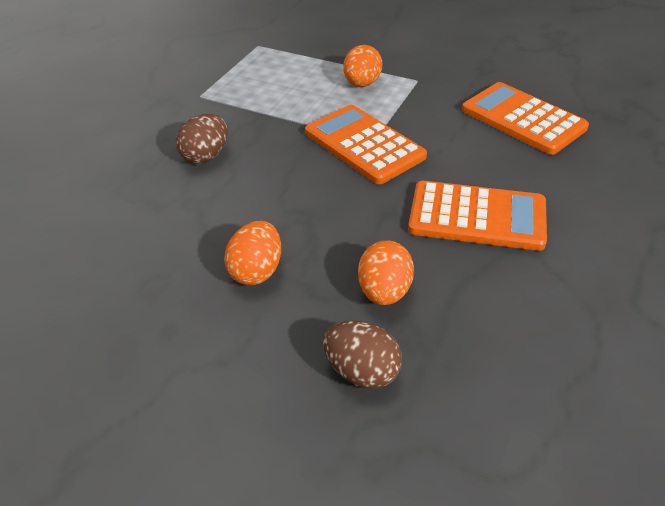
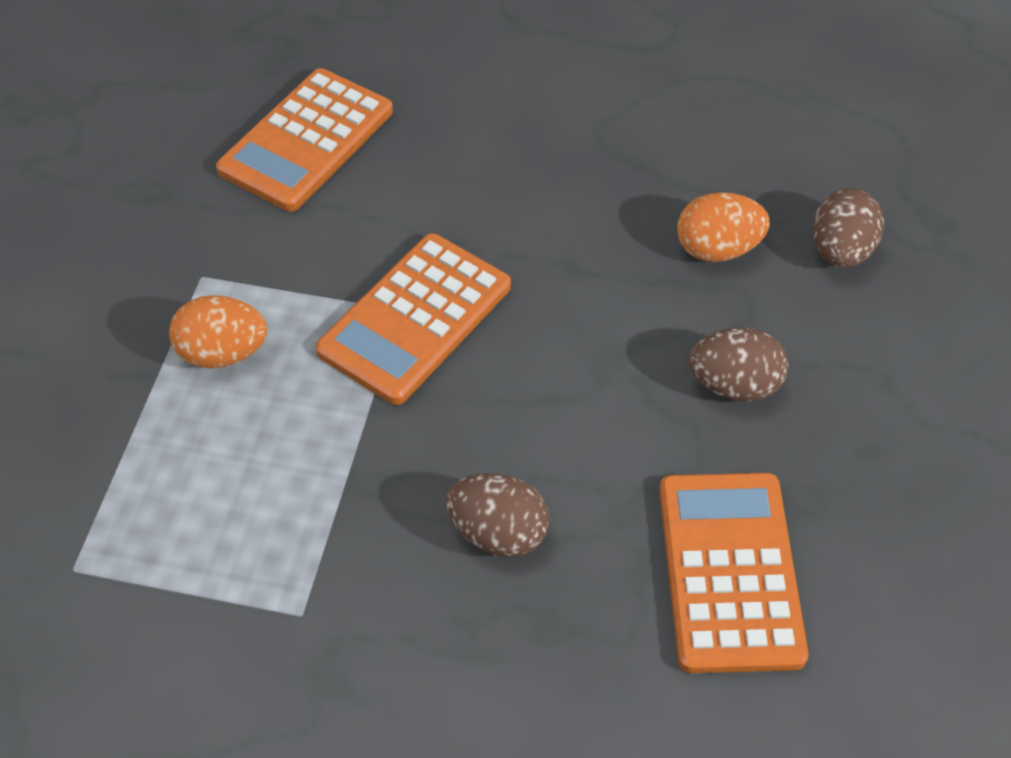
camera: 105 degrees left, 10 degrees up
(256, 271) = (734, 385): orange egg -> brown egg
(477, 217) = (550, 177): orange calculator -> orange calculator (729, 571)

